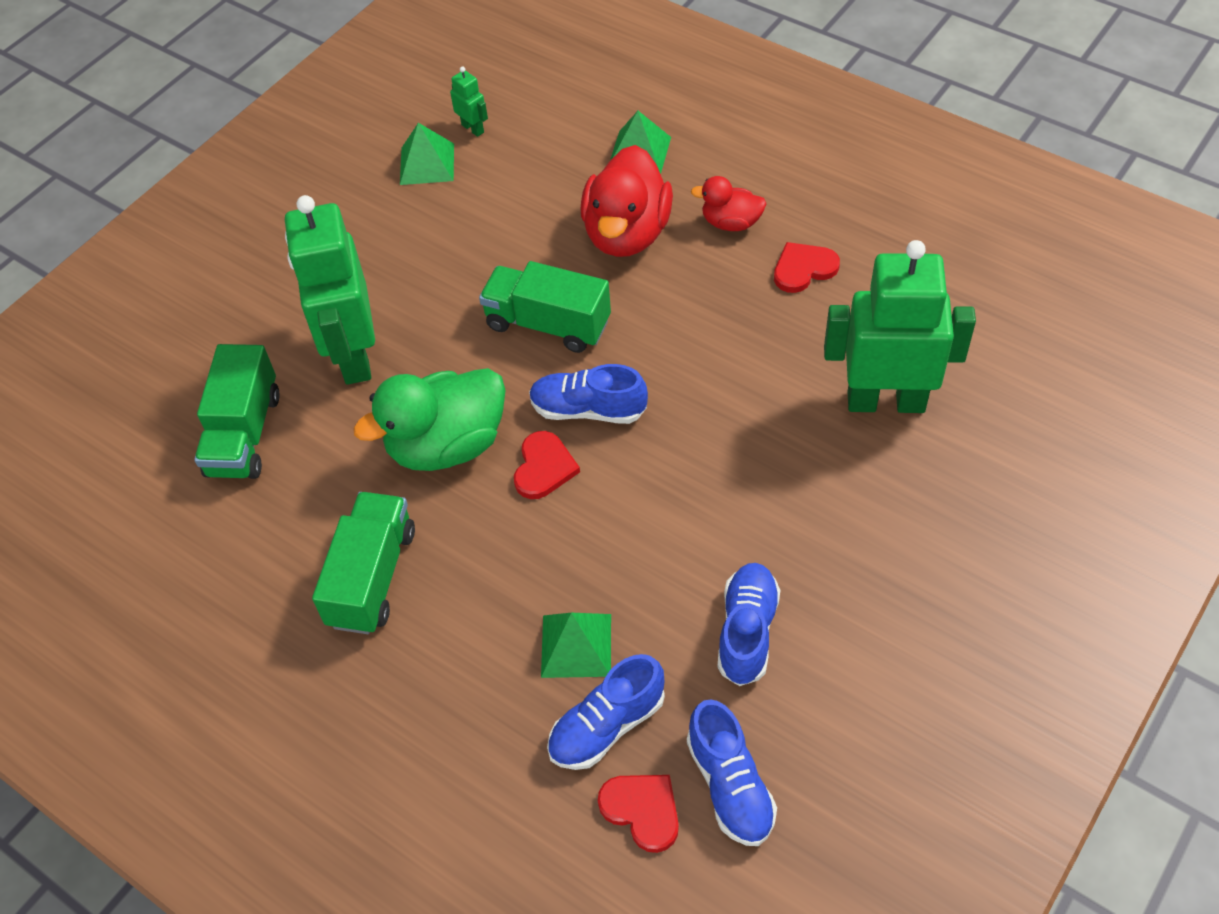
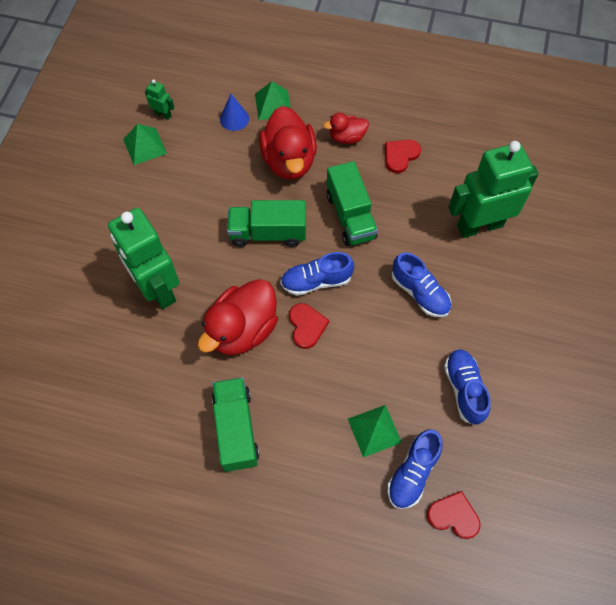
camera: 25 degrees left, 10 degrees up
(244, 434) = (112, 362): green truck -> green truck (350, 216)
(447, 445) = (242, 330): green duck -> red duck
(572, 158) = (234, 119): none -> blue cone
(730, 785) = (494, 483): blue shoe -> blue shoe (419, 293)

